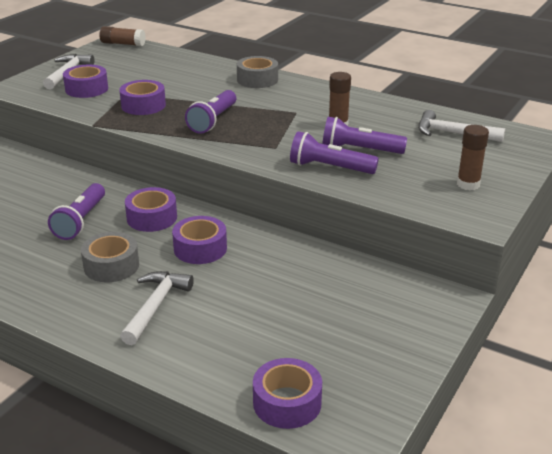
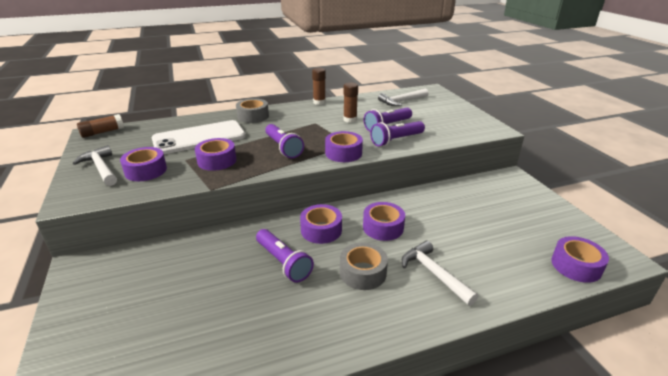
camera: 50 degrees left, 0 degrees up
(173, 80) = (199, 138): none -> white phone
(249, 152) = (343, 153): none -> purple tape
(468, 184) = (458, 118): brown glue stick -> brown glue stick (319, 102)

